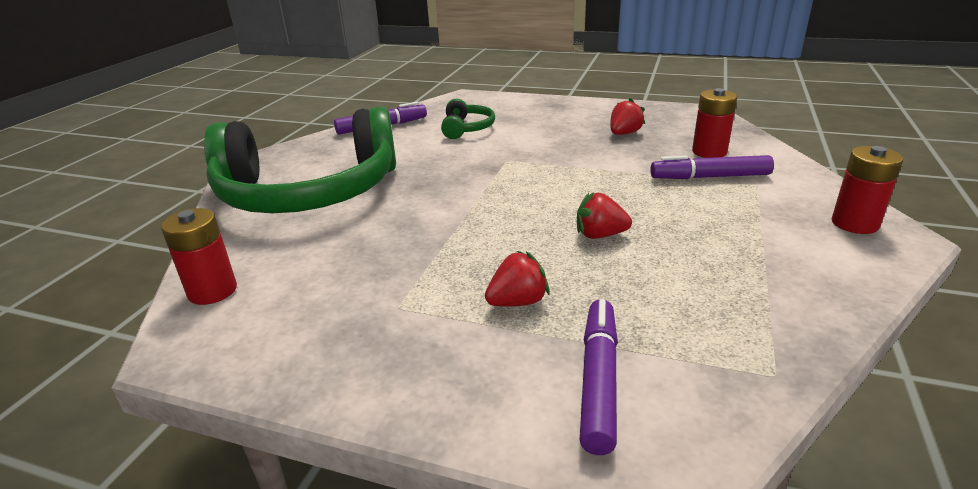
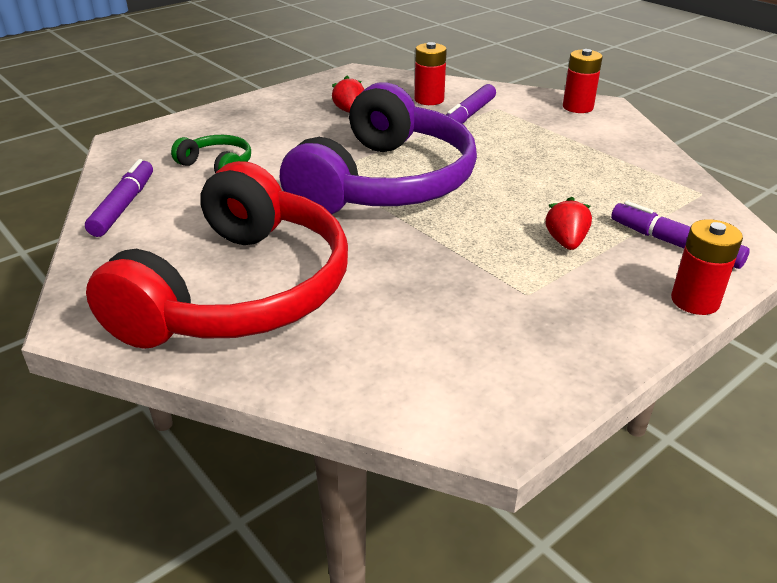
camera: 60 degrees left, 5 degrees up
(212, 291) = (401, 393): red battery -> red battery (695, 301)
(309, 192) = (239, 291): green headphones -> red headphones
(520, 186) = (385, 182): none -> purple headphones
(600, 235) = (506, 182): red strawberry -> none

